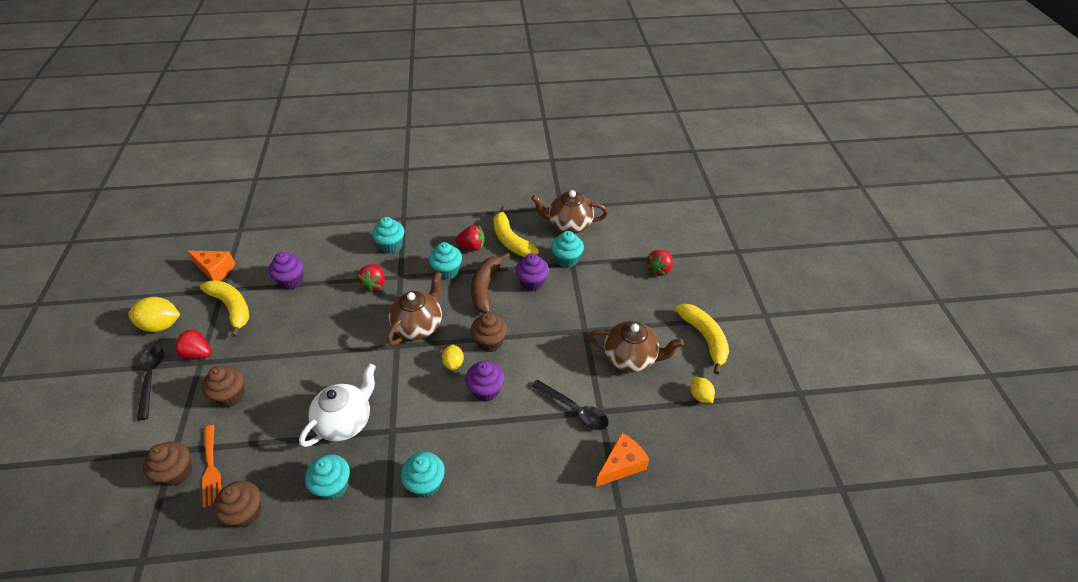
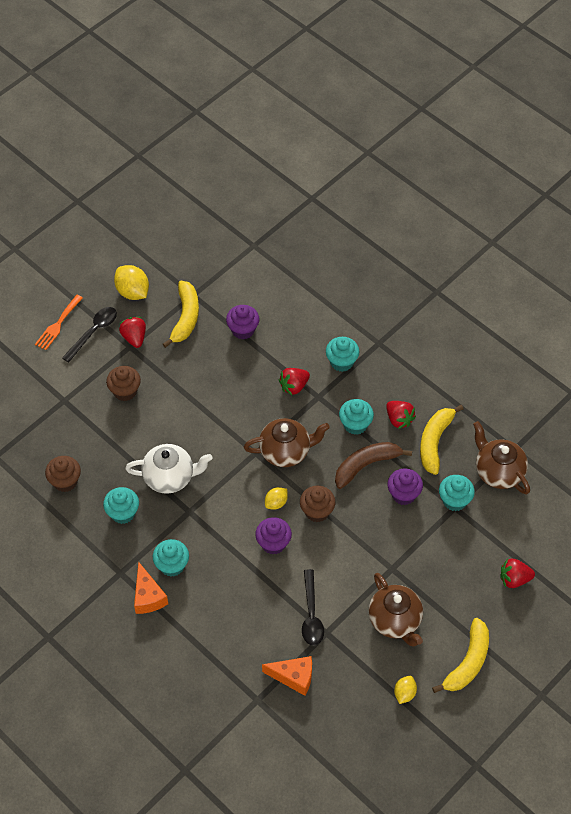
camera: 50 degrees right, 10 degrees up
(177, 472) = (53, 418): brown cupcake -> none
(211, 468) = (72, 433): orange fork -> orange fork (58, 324)
(215, 270) = (204, 272): orange cheese -> orange cheese (148, 596)

